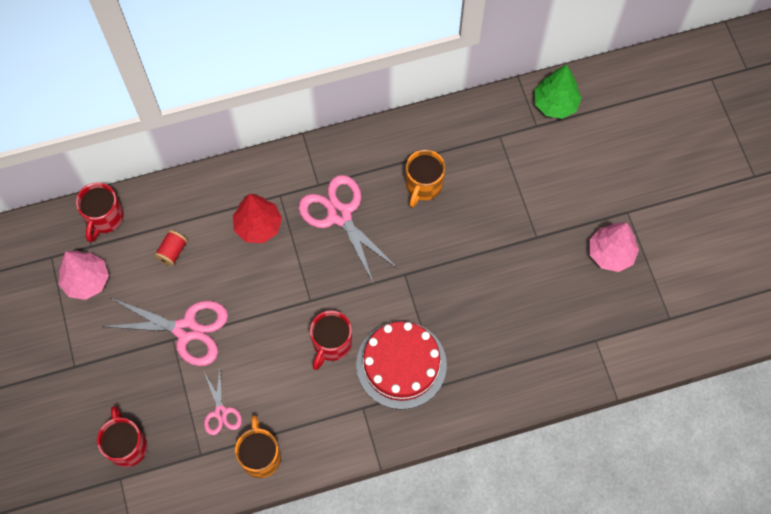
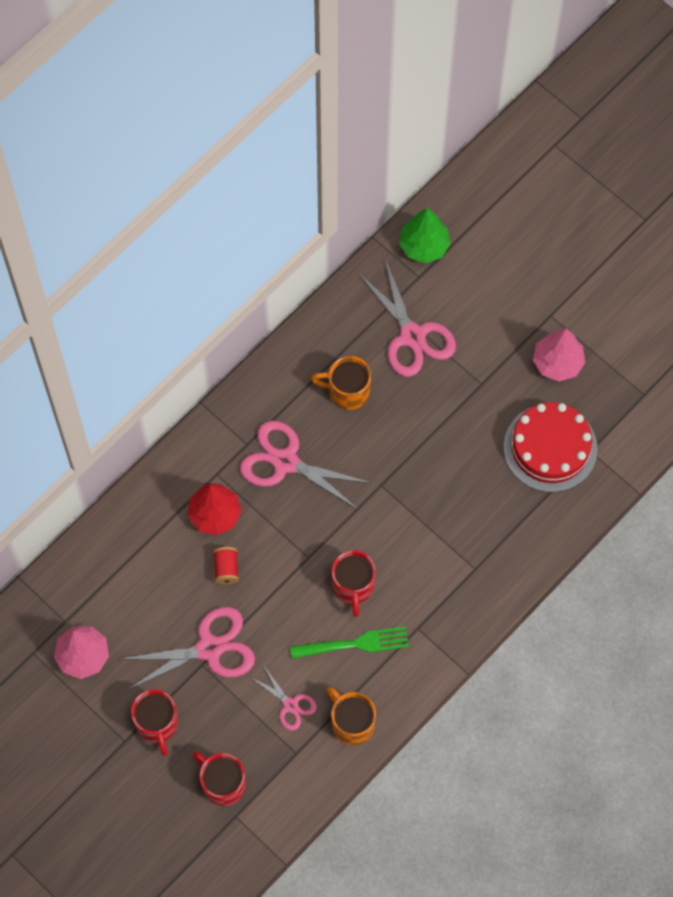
camera: 30 degrees left, 0 degrees up
(104, 218) = (60, 588): red mug -> red mug (157, 724)
(172, 252) = (148, 583): red spool -> red spool (226, 569)
(302, 392) = (354, 644): none -> green fork
(401, 364) = (429, 569): red cake -> red cake (550, 448)
(423, 185) = (347, 391): orange mug -> orange mug turned 105 degrees clockwise
(502, 169) = (412, 336): none -> pink scissors

